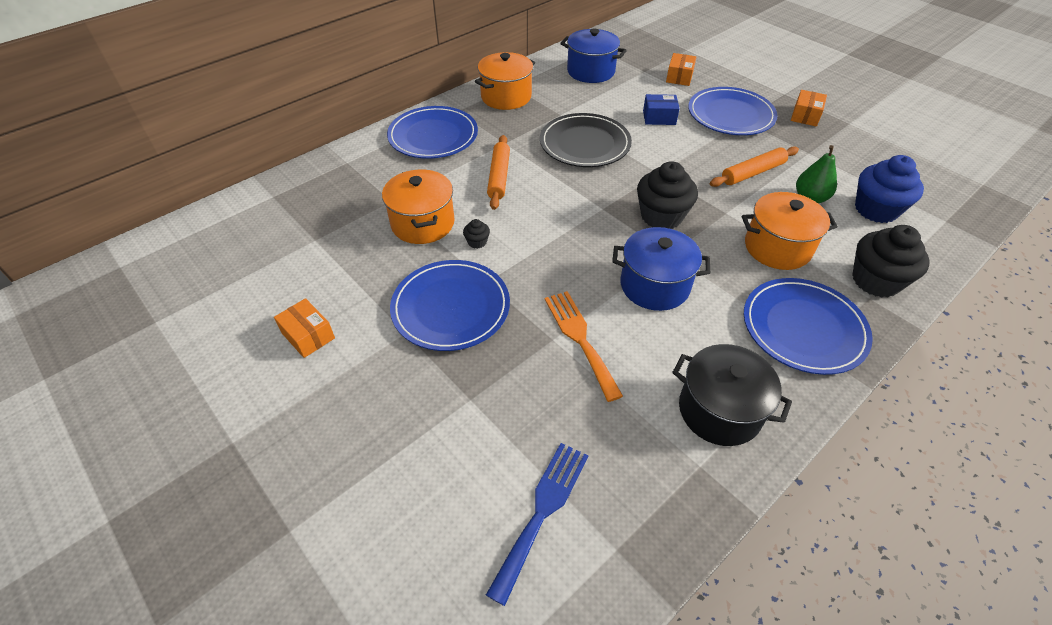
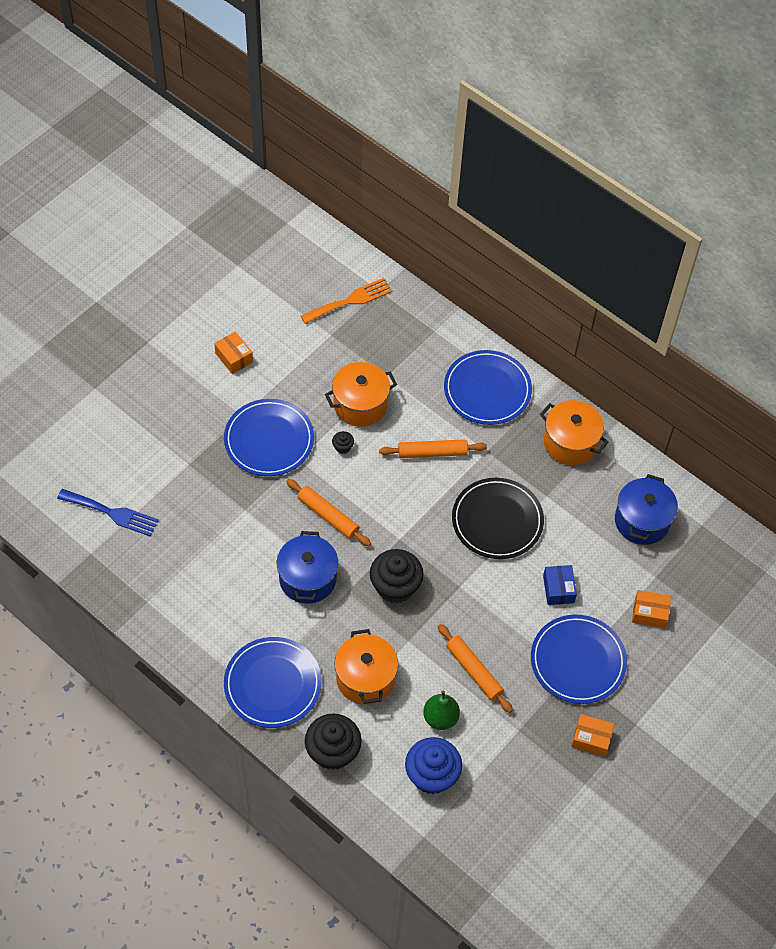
camera: 80 degrees right, 10 degrees up
(308, 335) = (234, 358): orange box -> orange box turned 75 degrees counterclockwise
(569, 261) = (328, 516): none -> orange rolling pin
(580, 339) = (247, 527): orange fork -> orange fork (350, 301)
(719, 410) = (191, 616): black pot -> none

